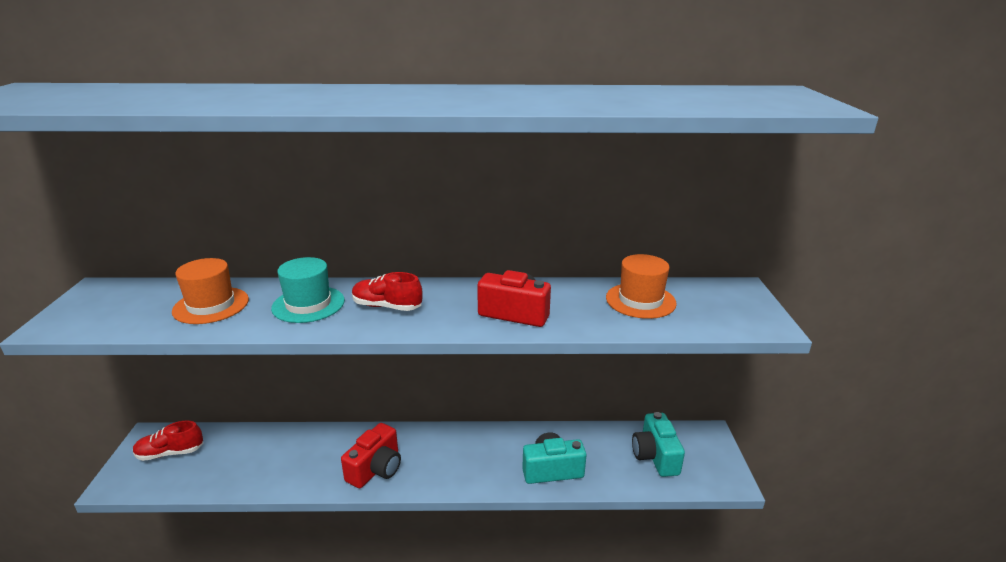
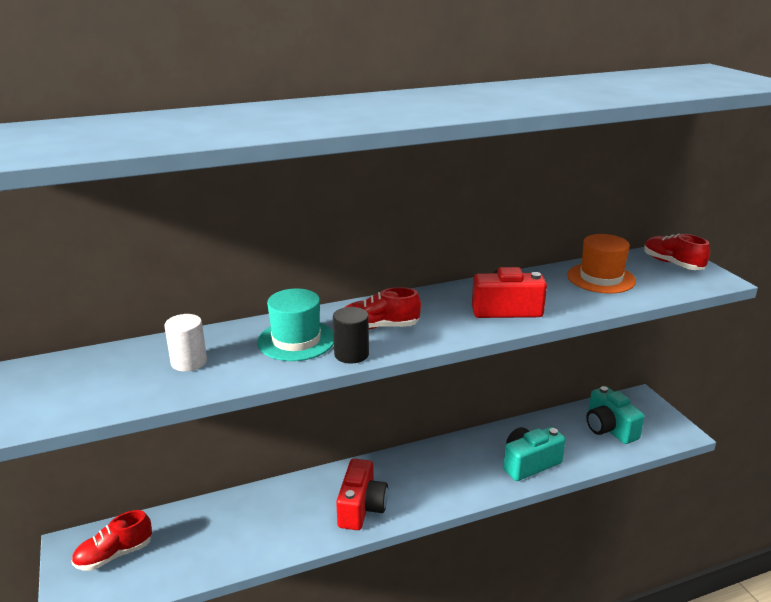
camera: 20 degrees left, 0 degrees up
(211, 305) = (189, 362): orange hat -> white cylinder
(338, 326) = (351, 354): none -> black cylinder
(733, 299) = (672, 264): none -> red shoe

